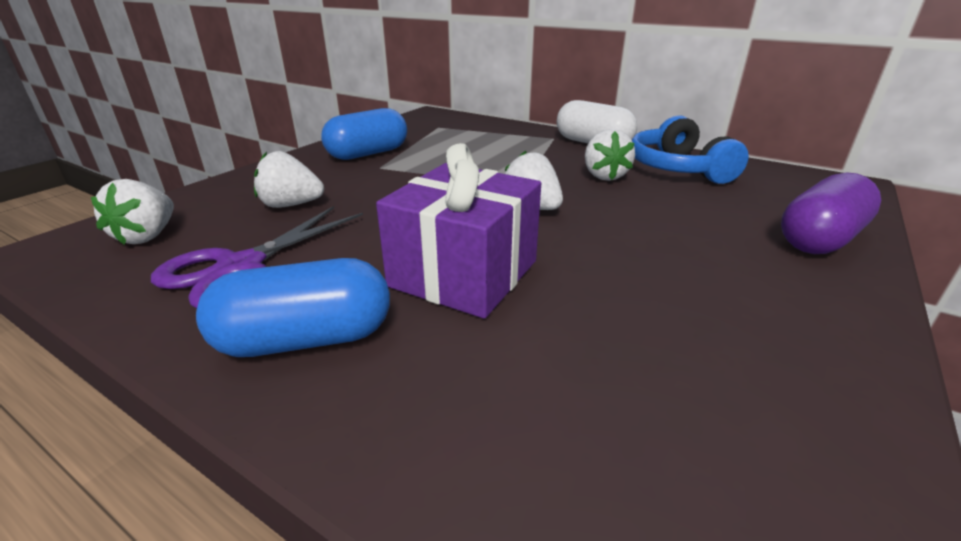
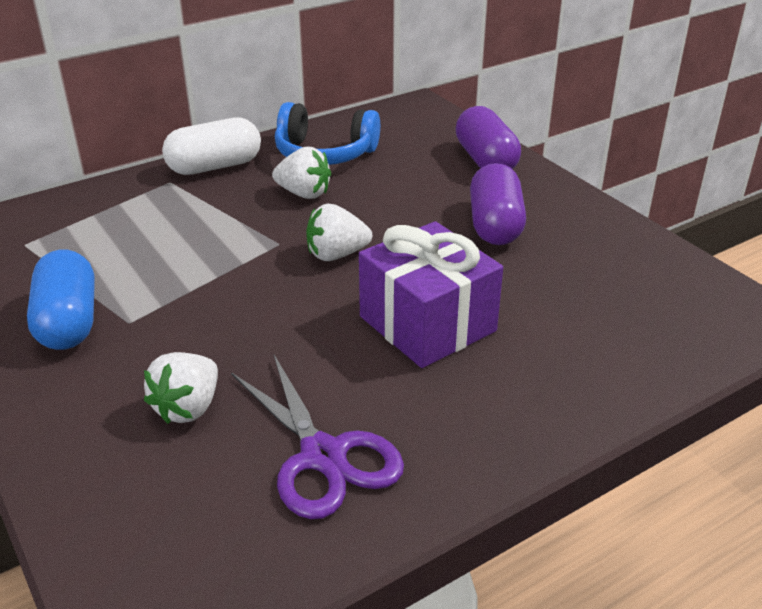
camera: 65 degrees left, 5 degrees up
(147, 236) = (179, 536): white strawberry -> none
(306, 339) = (473, 423): blue capsule -> none
(696, 273) = (495, 225): none -> purple capsule

